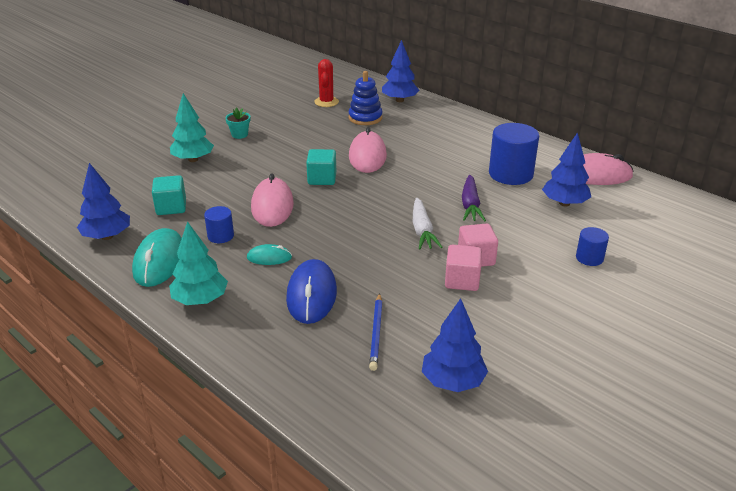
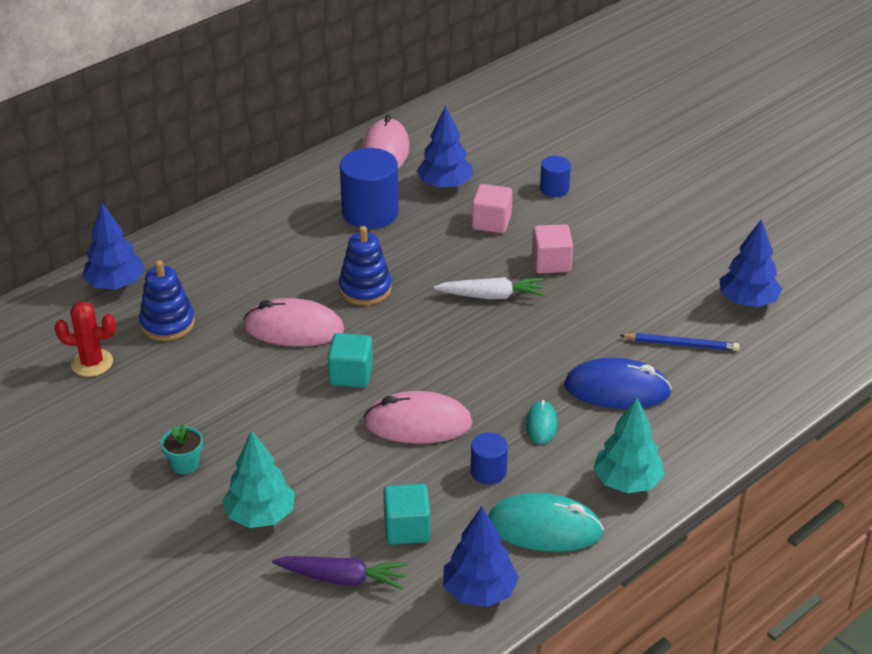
camera: 85 degrees left, 5 degrees up
(417, 178) = (365, 289): none -> blue stacking toy
(462, 280) = (592, 277): pink cube -> pink cube (491, 222)
(470, 205) = (438, 253): purple carrot -> purple carrot (342, 578)

